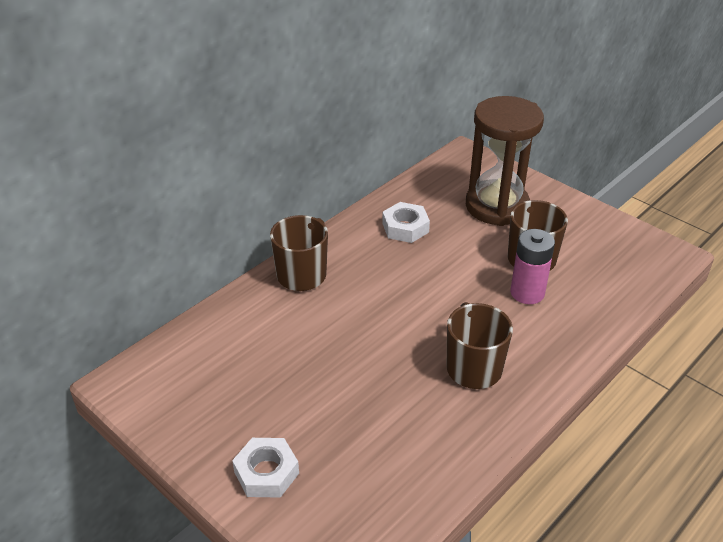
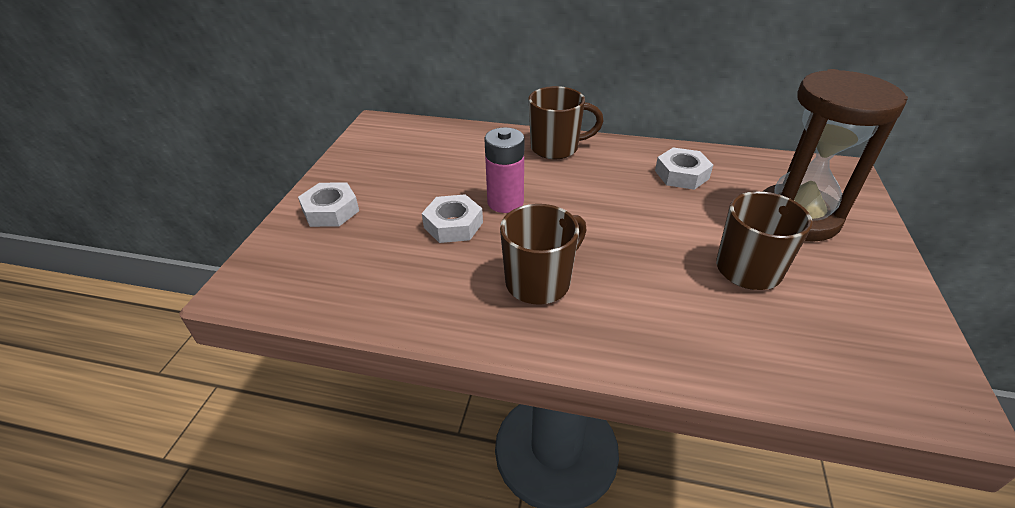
camera: 60 degrees right, 0 degrees up
(362, 390) = (453, 225): none -> white nut
(527, 293) = (691, 284): pink battery -> pink battery (505, 202)

